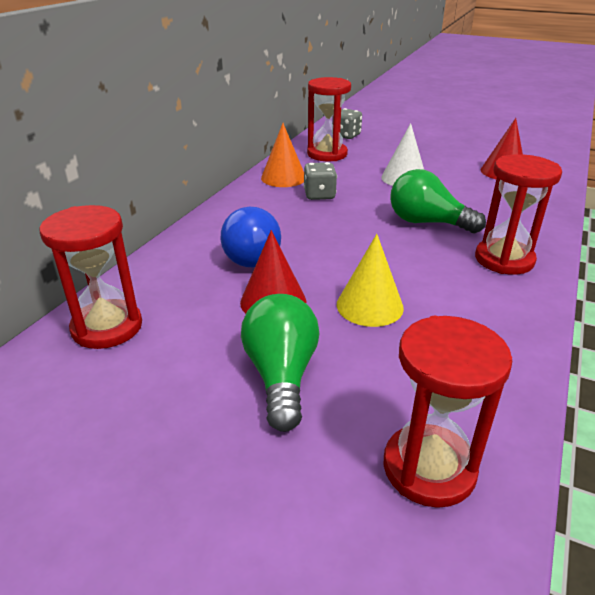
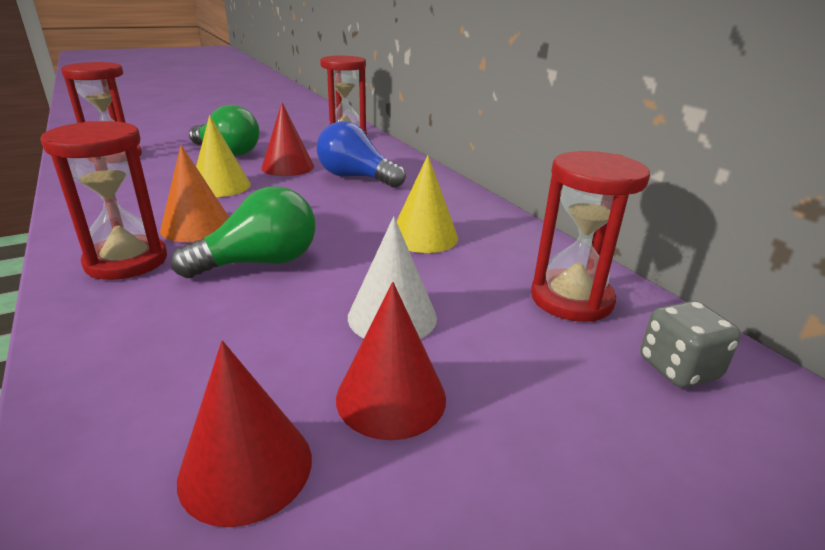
camera: 125 degrees right, 5 degrees down
(283, 178) = (504, 236): orange cone -> orange cone (197, 226)
(319, 195) = (424, 237): grey dice -> yellow cone
(442, 165) = (391, 397): none -> red cone

